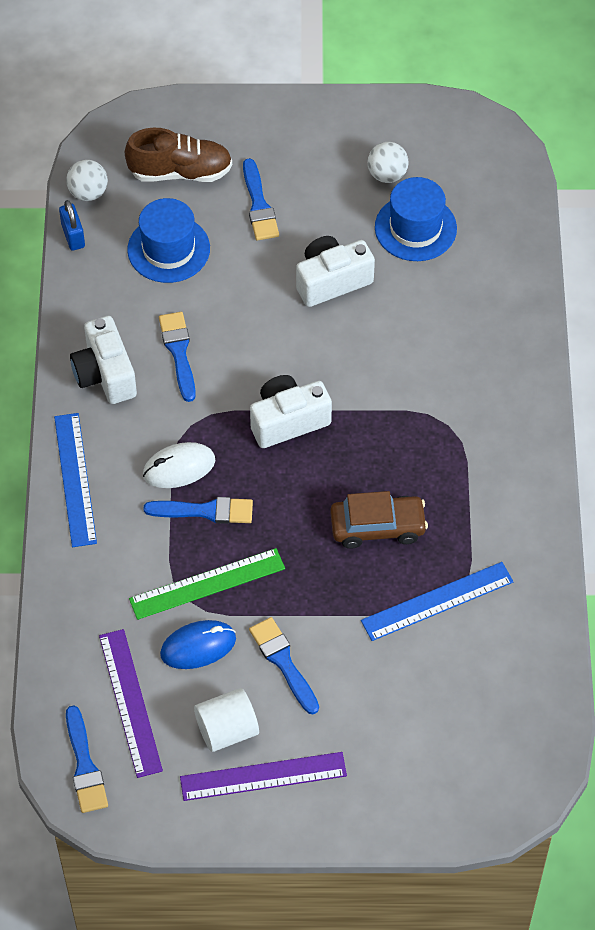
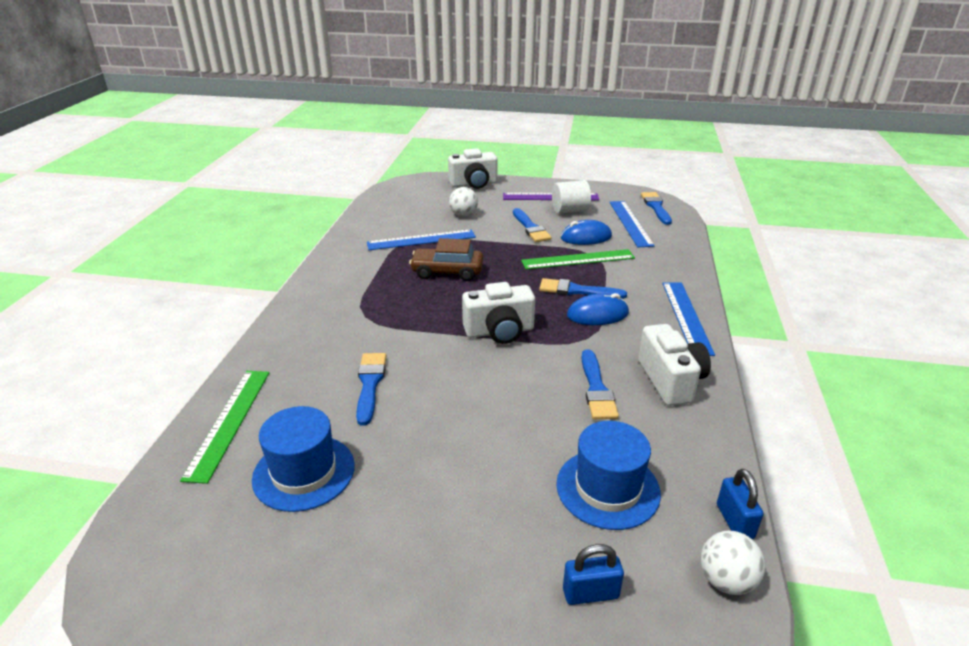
camera: 170 degrees left, 25 degrees down
(130, 702) = (630, 223): purple ruler -> blue ruler
(179, 467) = (597, 314): white mouse -> blue mouse
(180, 172) = (590, 593): brown shoe -> blue padlock
(259, 205) = (486, 527): blue brush -> blue brush (370, 384)
(332, 281) = (423, 430): white camera -> white camera (474, 184)
(387, 175) = (303, 544): white ball -> white ball (463, 215)
(507, 265) = (229, 422): none -> green ruler

